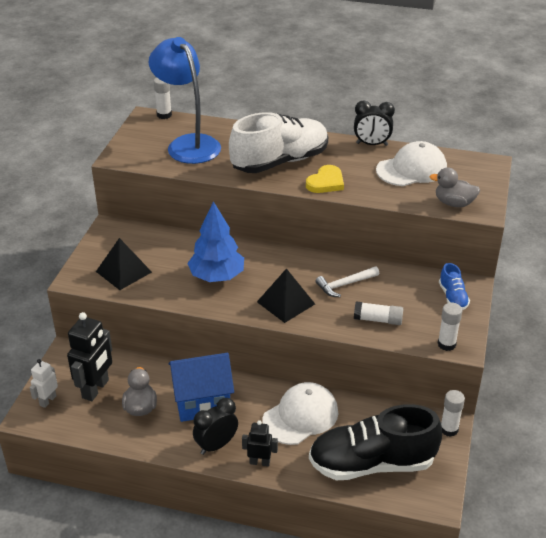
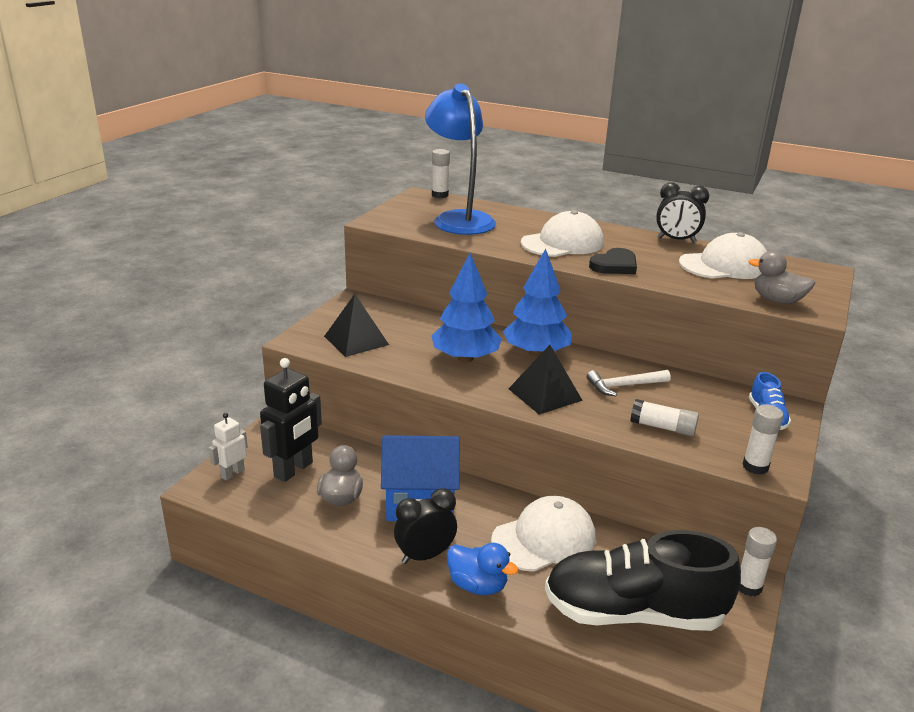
camera: 10 degrees right, 10 degrees down
(259, 462) = (478, 585): black robot -> blue duck
(272, 262) = (536, 353): none -> blue tree
(280, 162) = (562, 243): white shoe -> white cap
(326, 182) = (614, 265): yellow heart -> black heart

